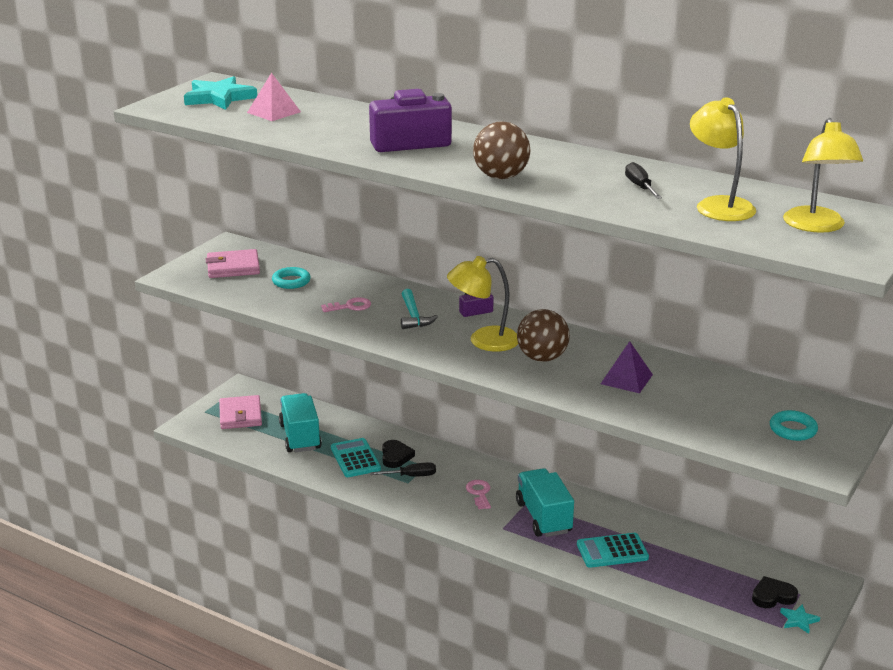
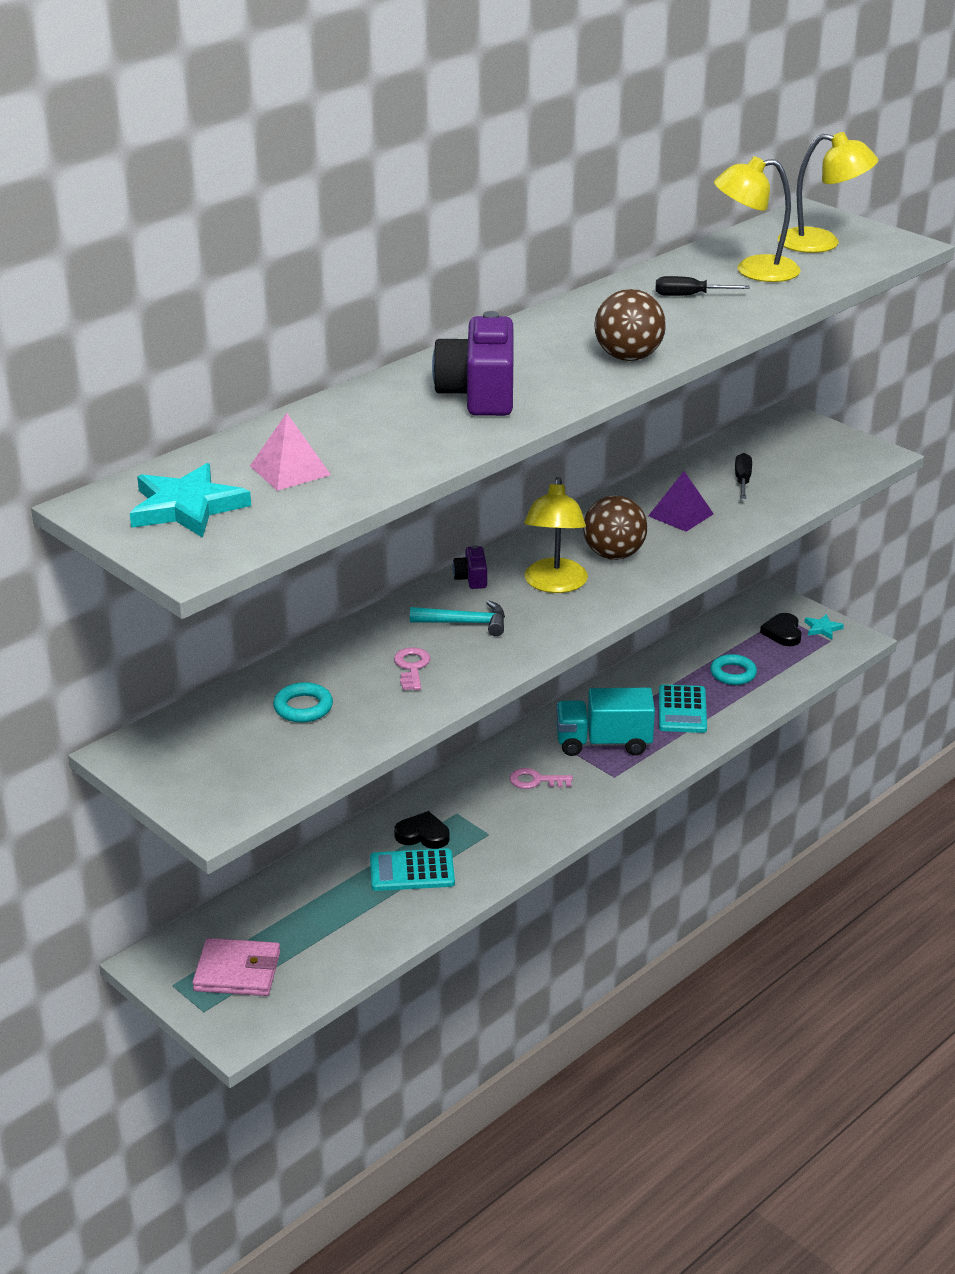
camera: 75 degrees left, 5 degrees up
(233, 267) = (220, 756): pink wallet -> none
(300, 437) = (330, 916): turquoise truck -> none
(411, 476) = (475, 828): black screwdriver -> black screwdriver (742, 481)
(793, 429) = (808, 452): turquoise ring -> turquoise ring (733, 673)

